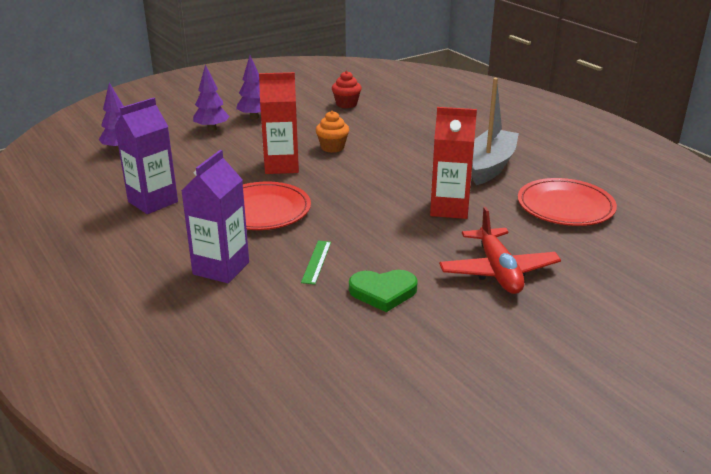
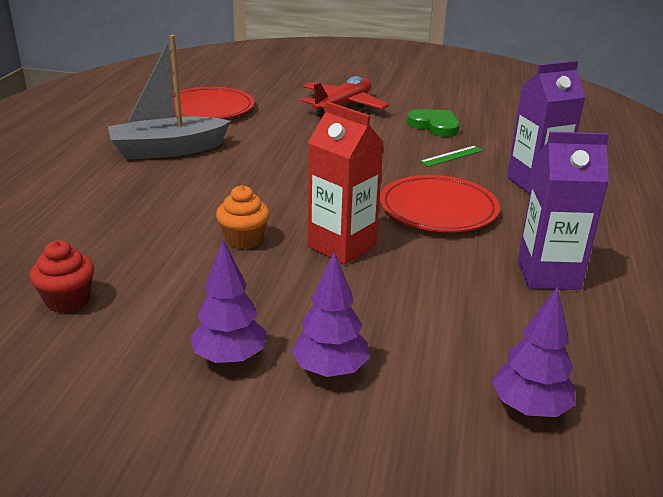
camera: 135 degrees left, 0 degrees up
(449, 208) = (284, 141): red carton -> none

